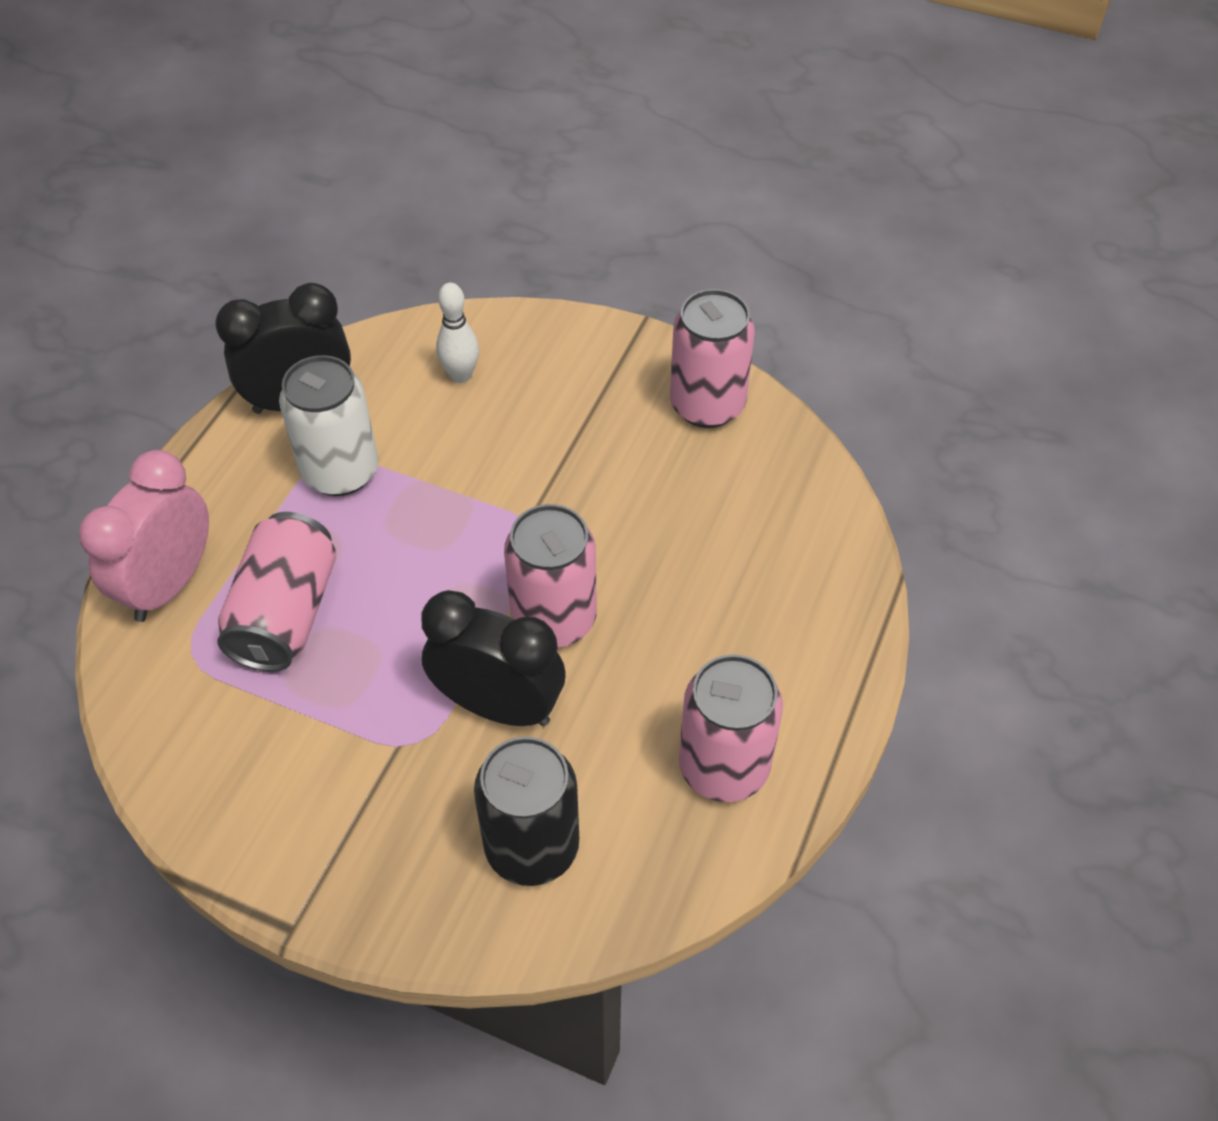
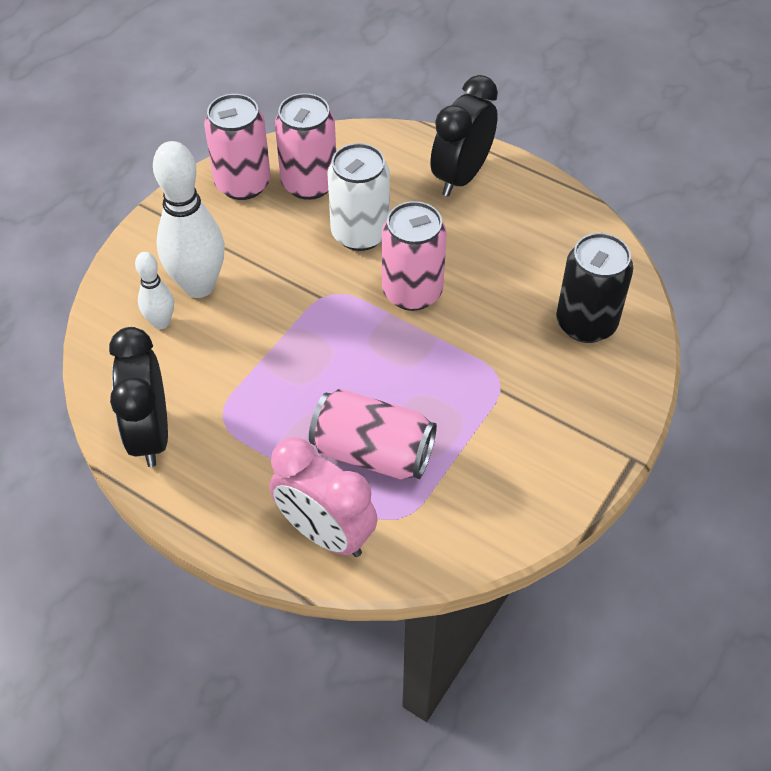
camera: 80 degrees left, 0 degrees up
(340, 471) = (239, 409): white can -> white can (360, 233)
(498, 706) = (478, 330): black clock -> black clock (461, 176)
(523, 397) = (199, 286): none -> white bowling pin
(723, 767) = (540, 223): pink can -> pink can (309, 183)

